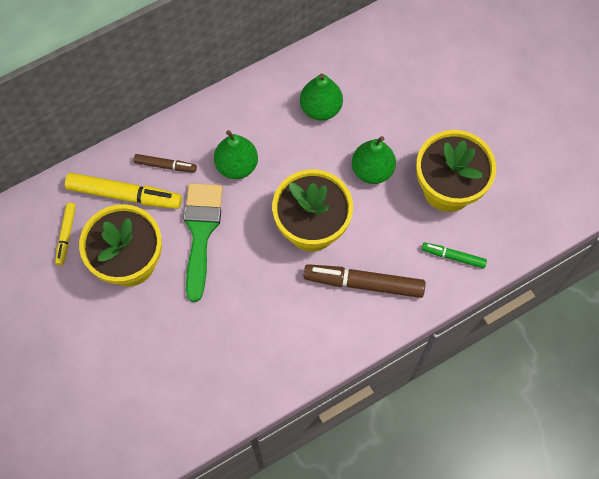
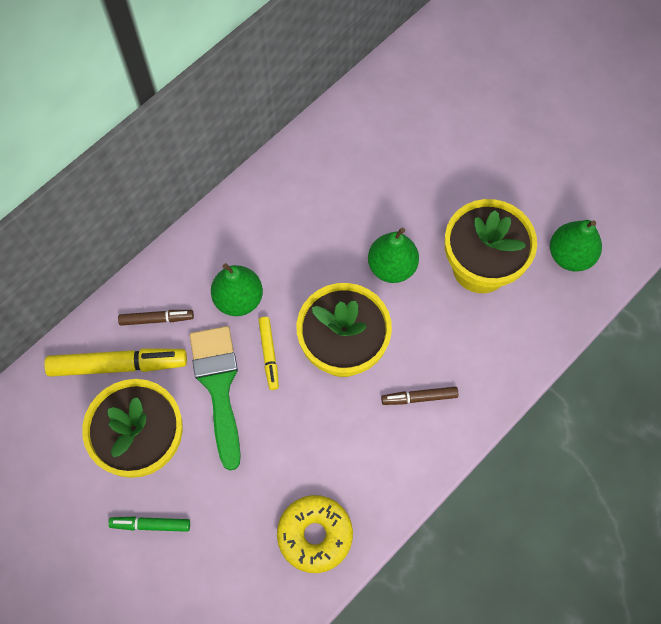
camera: 15 degrees left, 0 degrees up
(66, 235) = (62, 430): yellow marker -> yellow marker (269, 354)
(246, 371) = (315, 535): none -> yellow donut
(320, 108) = (315, 211): green pear -> green pear (570, 255)
(364, 283) = (419, 397): brown marker -> brown marker, size x0.55
(453, 256) = (509, 341): green marker -> green marker (151, 524)

